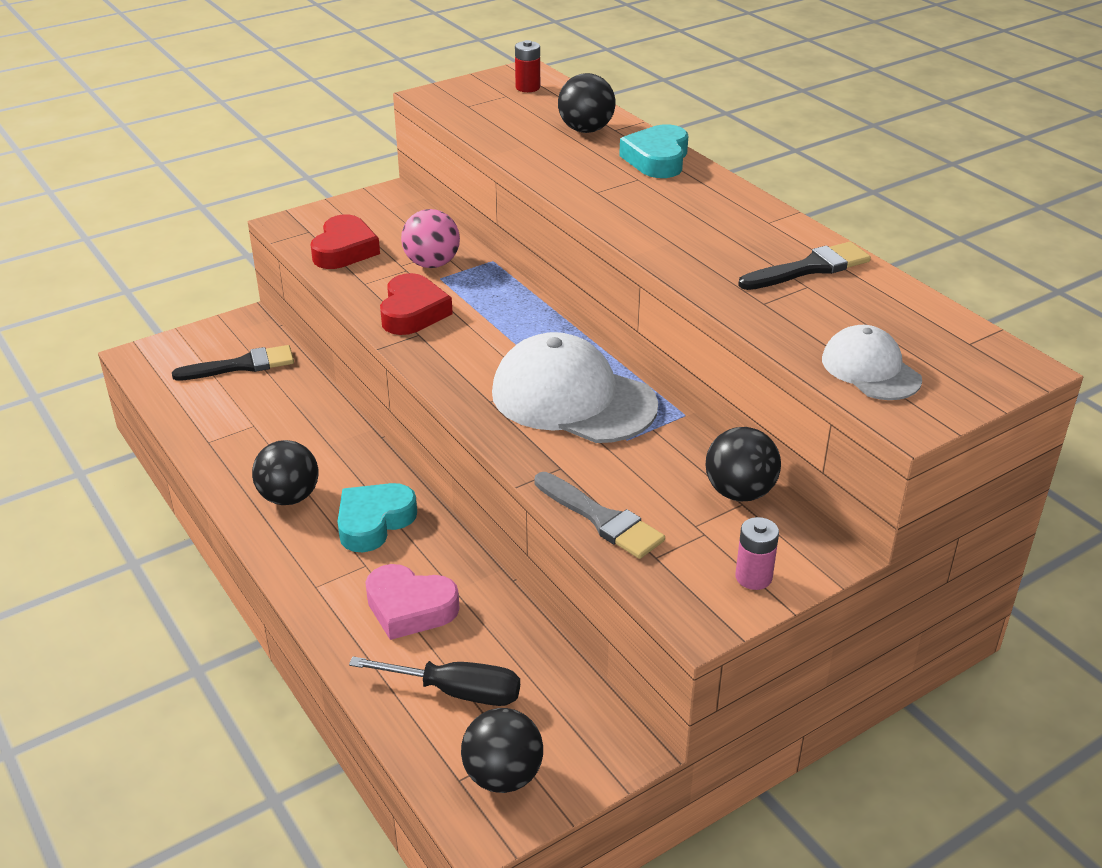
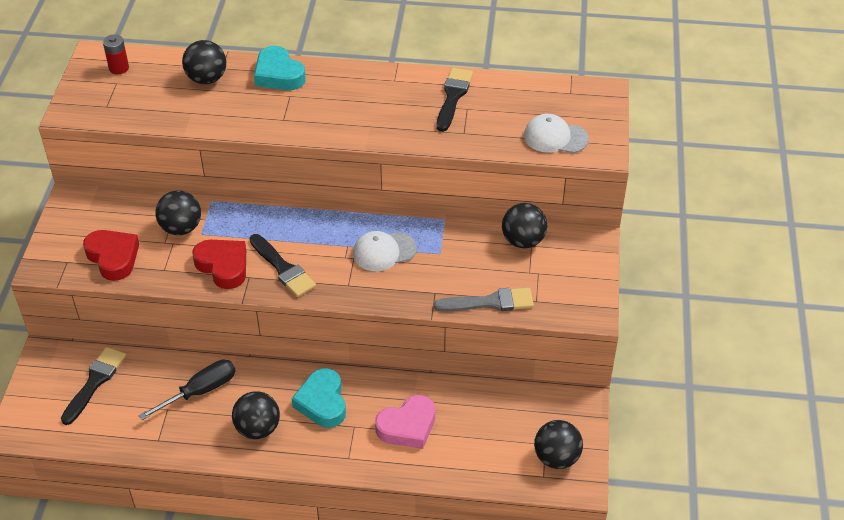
camera: 50 degrees left, 10 degrees up
(432, 264) = (181, 228): pink ball -> black ball
(455, 691) = (486, 443): black screwdriver -> black screwdriver (200, 391)
(458, 348) = (283, 268): none -> black brush
(573, 398) = (384, 251): white cap -> white cap, size x0.56
(753, 577) = (583, 277): pink battery -> none

